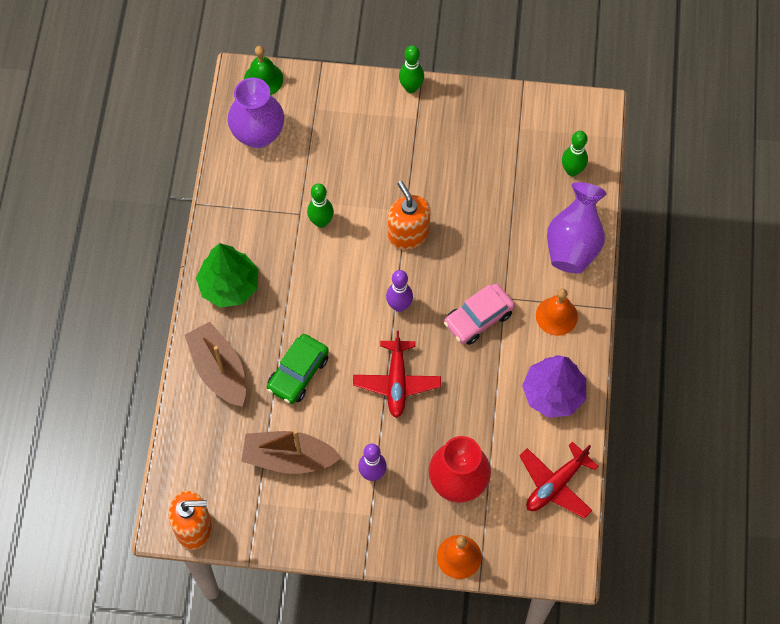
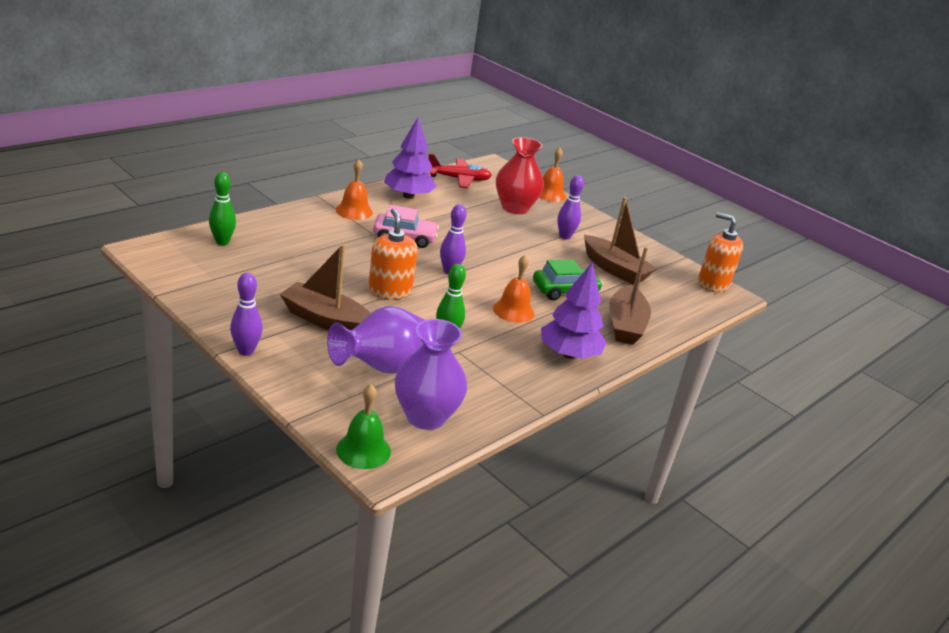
camera: 145 degrees left, 35 degrees down
(229, 286) = (569, 354): green tree -> purple tree
(309, 301) = (513, 310): none -> orange bell
(397, 382) = (500, 251): red plane -> none
(406, 160) = (326, 320): none -> brown boat
(408, 234) = (389, 291): orange soap dispenser -> orange soap dispenser turned 150 degrees clockwise
(411, 88) = (246, 351): green bowling pin -> purple bowling pin
(574, 243) = (287, 222): purple vase -> purple vase (381, 367)

